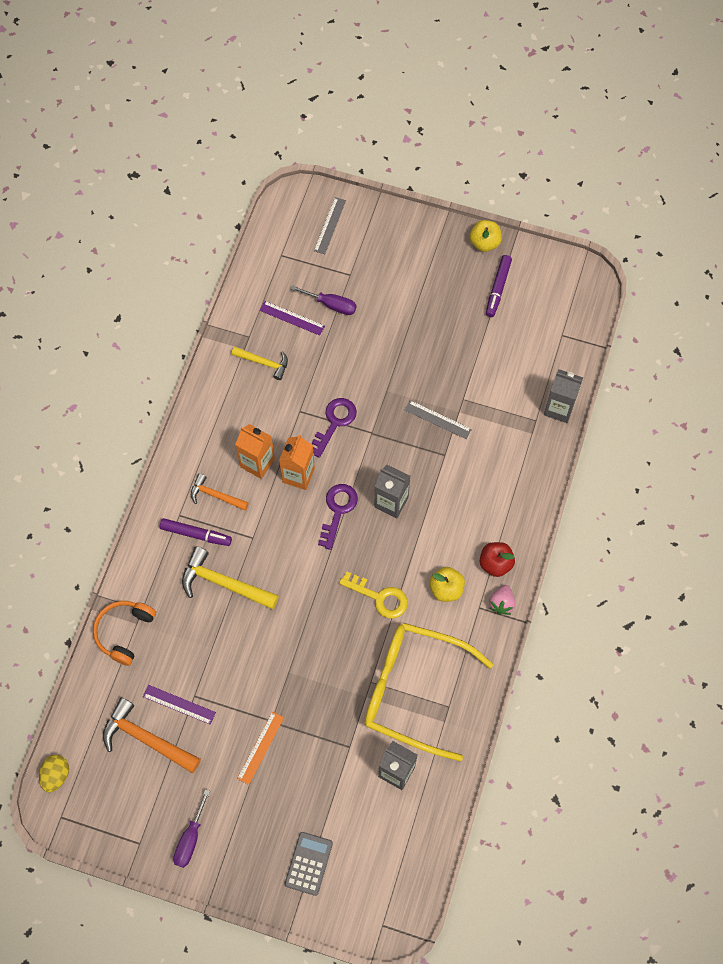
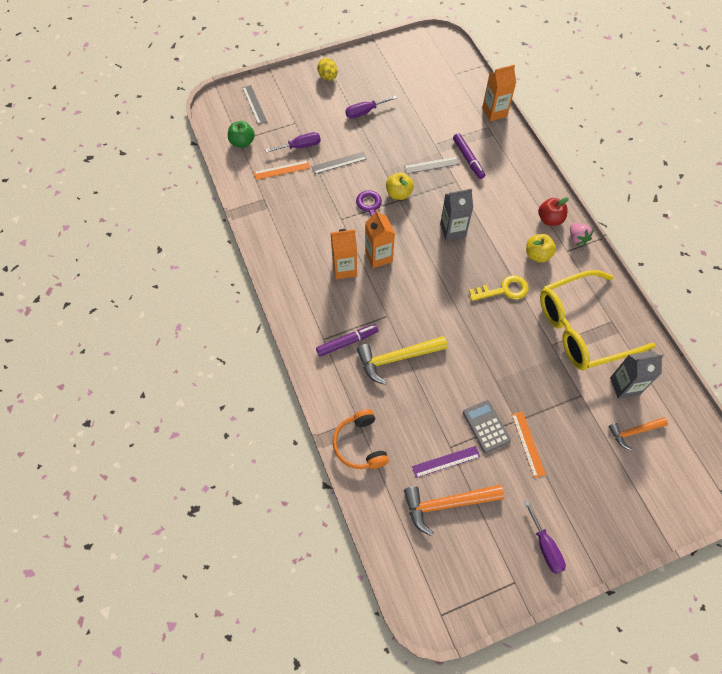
camera: 40 degrees left, 5 degrees down
(56, 775) = (408, 587): yellow egg -> yellow egg (328, 77)
(215, 495) = (336, 308): orange hammer -> orange hammer (634, 432)
(264, 363) = (289, 207): yellow hammer -> none
(282, 260) = (242, 142): none -> green apple
(292, 318) = (282, 170): purple ruler -> orange ruler
(309, 863) = (636, 492): grey calculator -> grey calculator (486, 426)
(338, 510) = (425, 259): purple key -> none
(352, 350) = (339, 163): none -> grey ruler
(428, 312) = (364, 112): none -> purple screwdriver
(484, 243) = (360, 56): yellow apple -> yellow apple (399, 194)
(498, 288) = (393, 74): purple marker -> purple marker (468, 159)
(559, 408) = (494, 112): grey carton -> orange carton

